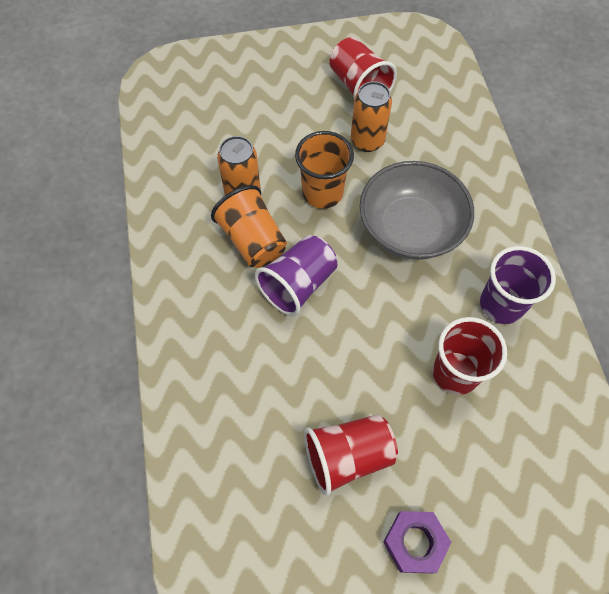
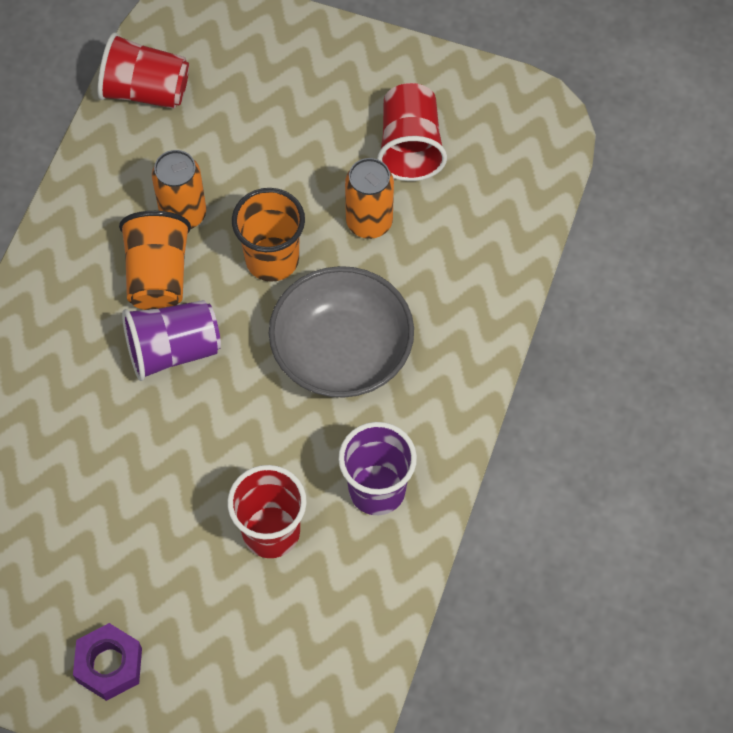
camera: 30 degrees right, 0 degrees up
(347, 456) = (102, 551): red cup -> red cup (145, 91)

